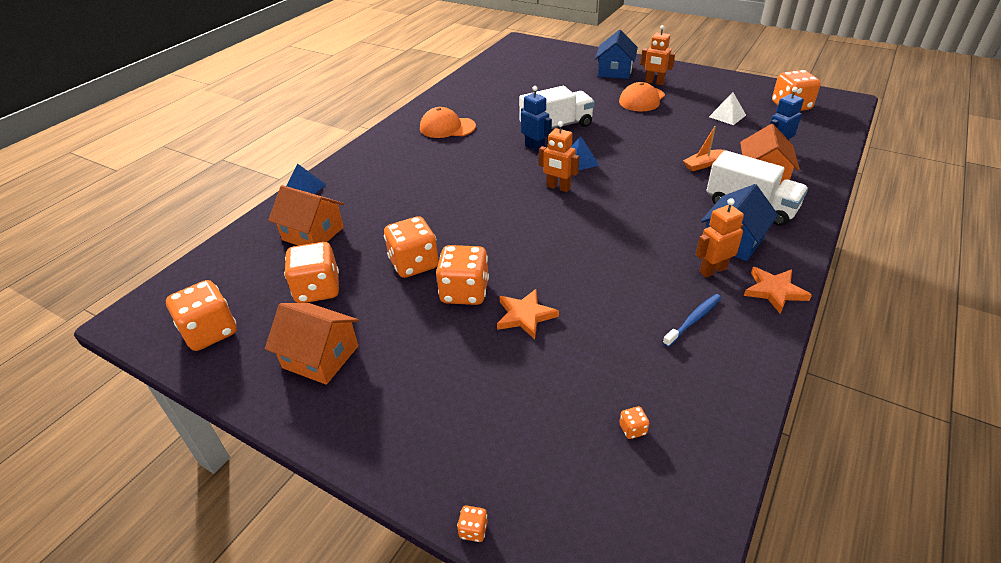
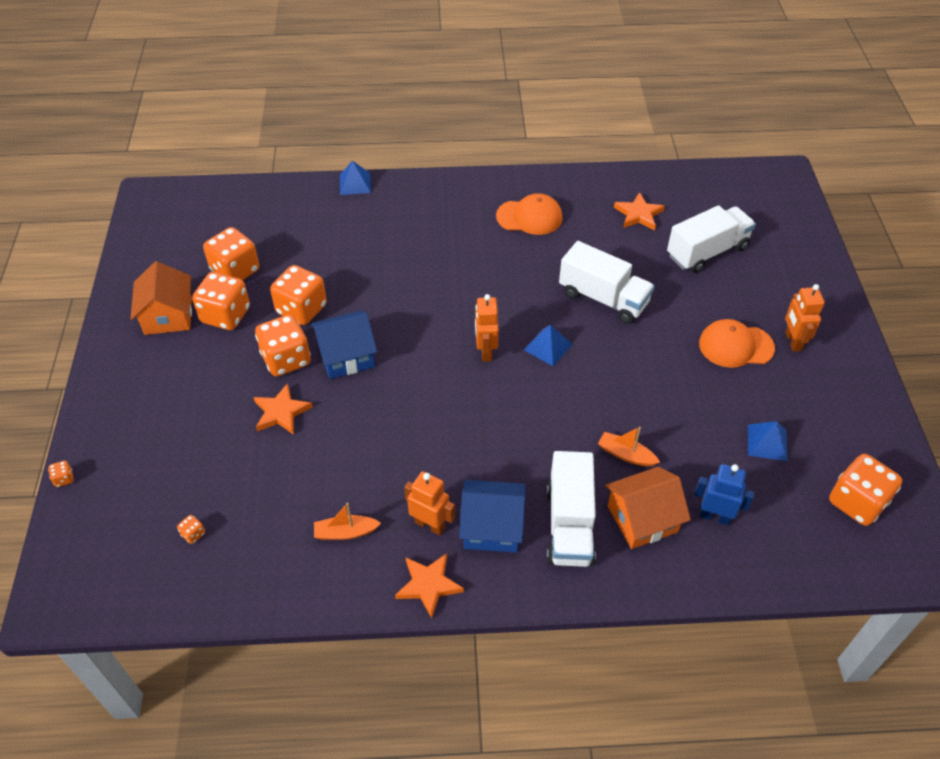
camera: 55 degrees right, 10 degrees up
(210, 332) = (159, 243): orange dice -> orange dice (226, 315)
(313, 233) = (299, 226): orange house -> none
(447, 127) = (529, 217): orange cap -> orange cap turned 120 degrees clockwise
(495, 91) = (638, 214): none -> orange star
(535, 148) = (544, 301): blue robot -> none
(555, 82) = (707, 252): none -> white truck
(615, 71) = (787, 293): blue house -> blue house (346, 356)
(693, 320) = (345, 532): blue toothbrush -> orange boat
(727, 116) = (767, 442): white pyramid -> blue pyramid

